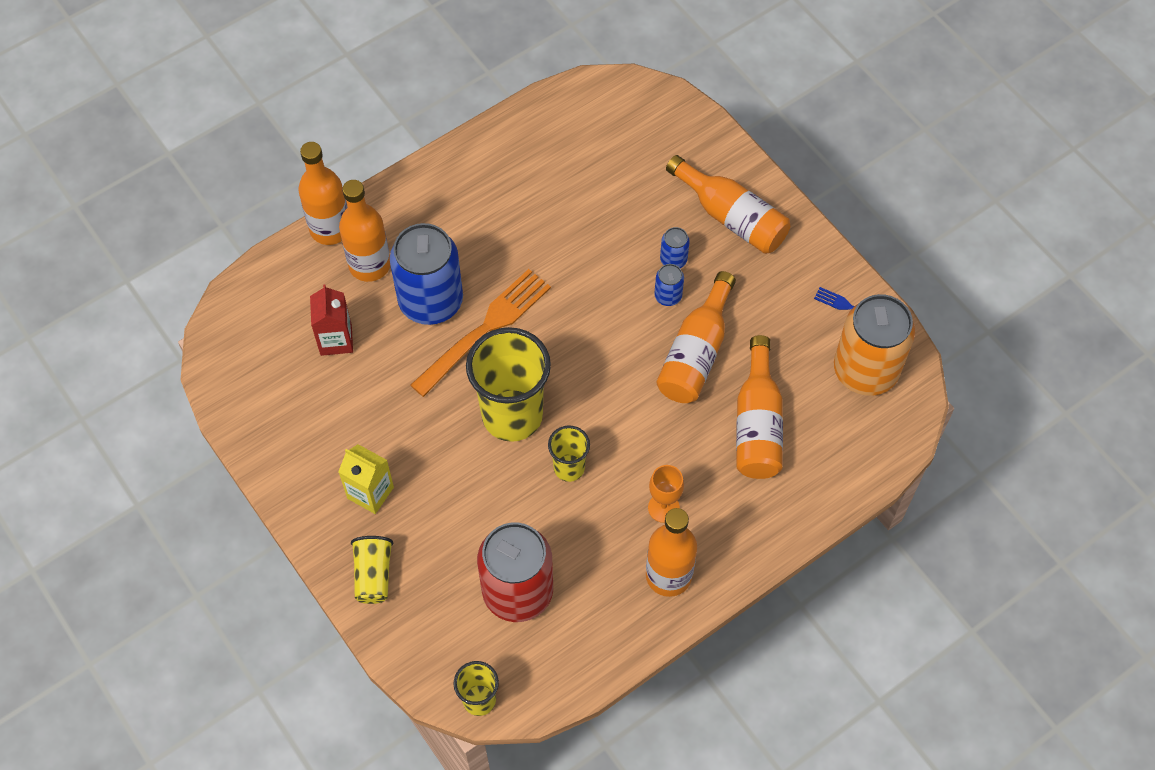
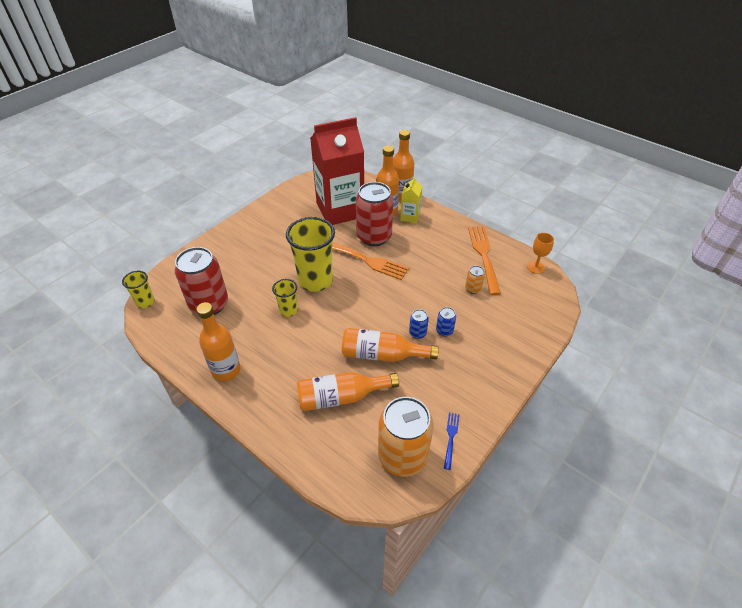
camera: 75 degrees right, 15 degrees down
(336, 340) = (340, 210): red carton -> red carton, size x2.30
(370, 493) = (258, 239): yellow carton -> yellow carton (410, 217)
(373, 575) = (213, 249): yellow cup -> none
(431, 301) = (374, 237): blue can -> red can
(534, 155) = (484, 256): none -> orange fork
(601, 195) = (473, 289): none -> orange can
(663, 508) = (271, 359): orange goblet -> orange goblet (535, 267)
(731, 217) = (490, 354): orange bottle -> none

